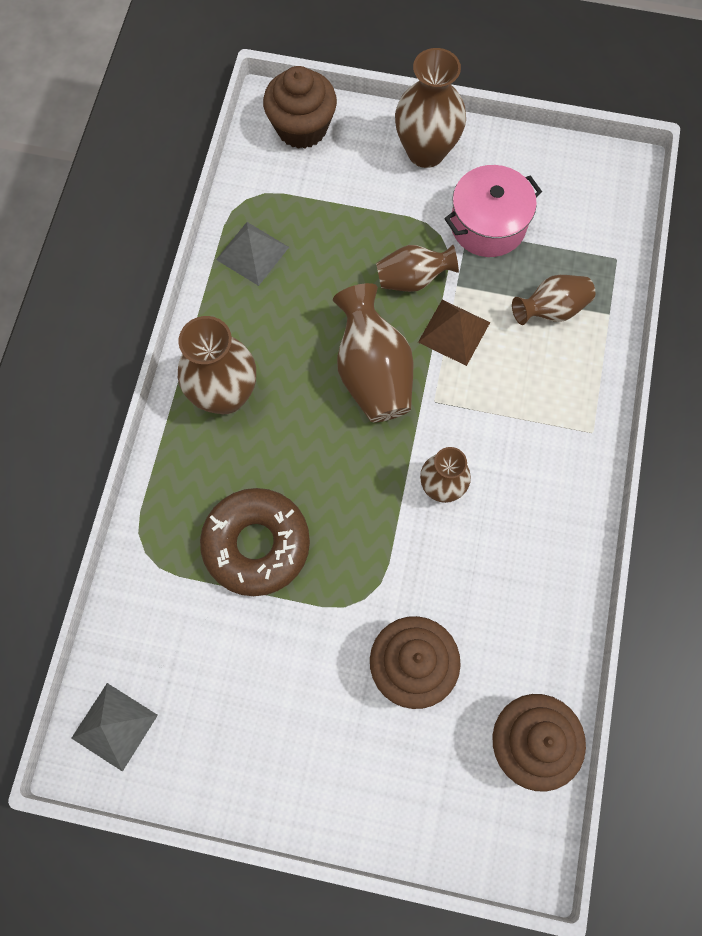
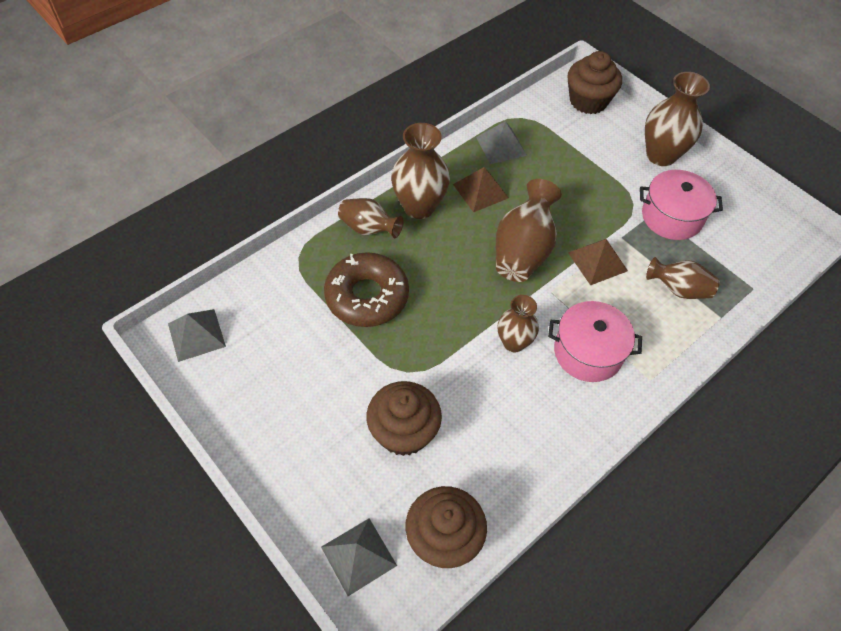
camera: 35 degrees right, 15 degrees down
(274, 328) = (480, 191): none -> brown pyramid
(413, 279) = (593, 217): brown vase -> brown vase (369, 229)
(468, 821) = (359, 556): none -> grey pyramid
(517, 445) = (588, 352): none -> pink pot

